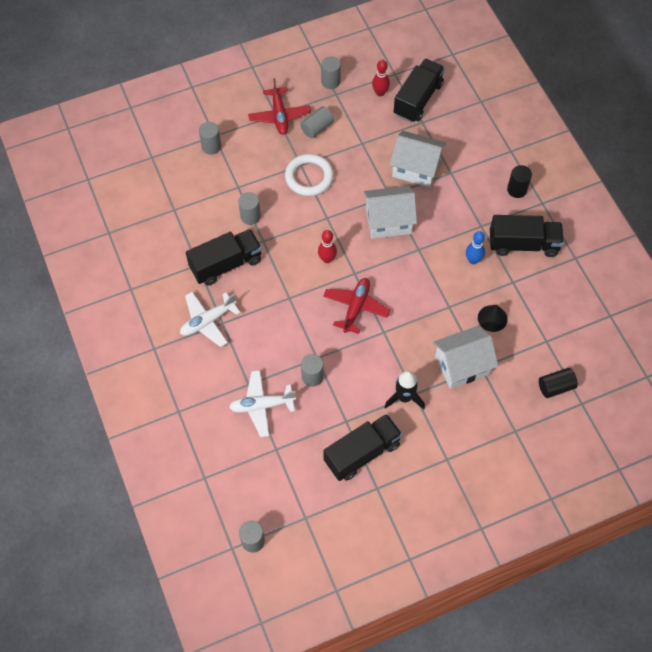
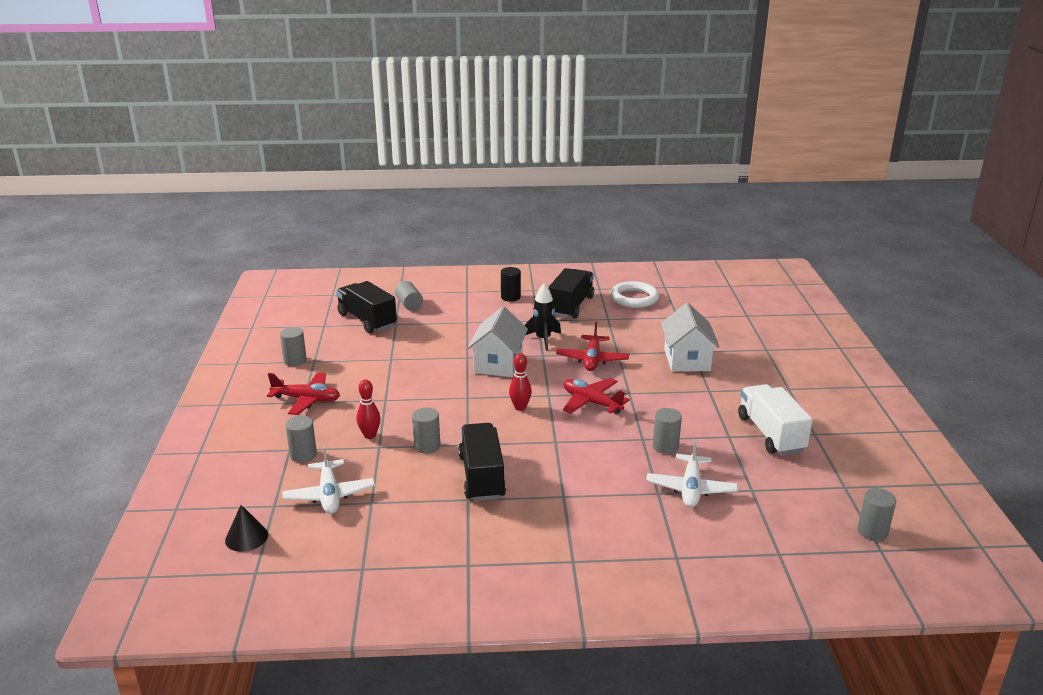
camera: 70 degrees left, 35 degrees down
(208, 321) = (555, 507): white plane -> white plane (329, 495)
(309, 177) = (406, 397): white ring -> white ring (634, 298)
(317, 128) = (346, 380): grey cylinder -> grey cylinder (409, 304)
(362, 453) = (770, 434): black truck -> white truck
(380, 93) = (338, 337): red bowling pin -> red bowling pin (370, 435)
(404, 397) = (712, 397): black rocket -> black rocket (543, 339)
(416, 168) = (447, 337): white house -> none
(427, 289) = (592, 360): none -> red plane
(473, 260) = (573, 331): blue bowling pin -> none
(492, 318) = (642, 335): black cone -> black cone (246, 537)
(555, 387) = (726, 322): black cylinder -> none

